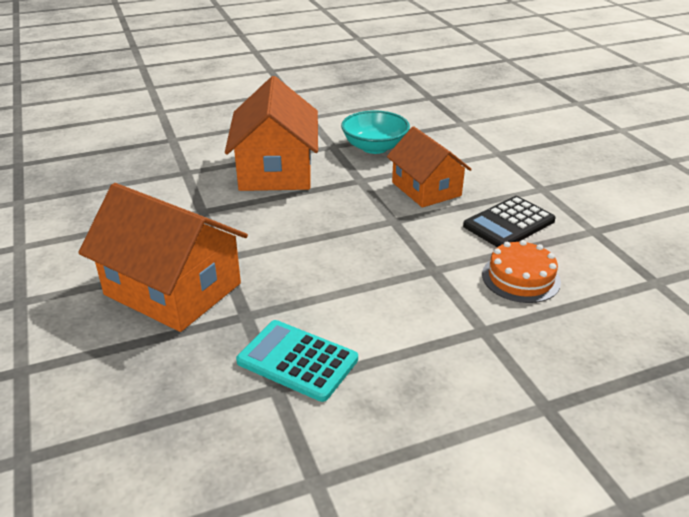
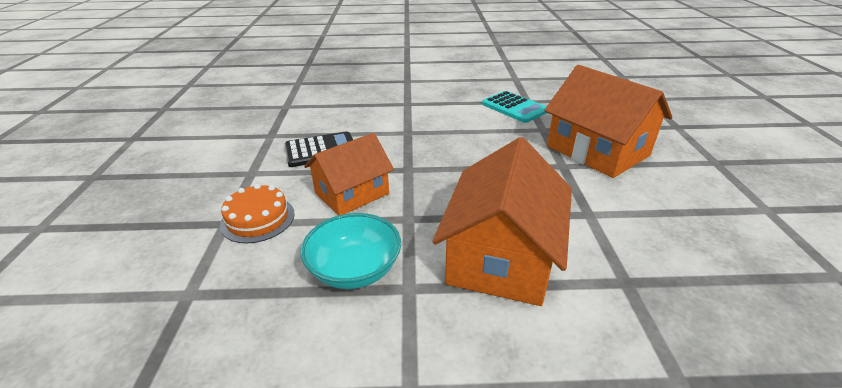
camera: 160 degrees left, 0 degrees up
(426, 189) = (352, 193): orange house -> orange house turned 60 degrees clockwise
(520, 278) = (358, 119): orange cake -> orange cake (258, 219)

